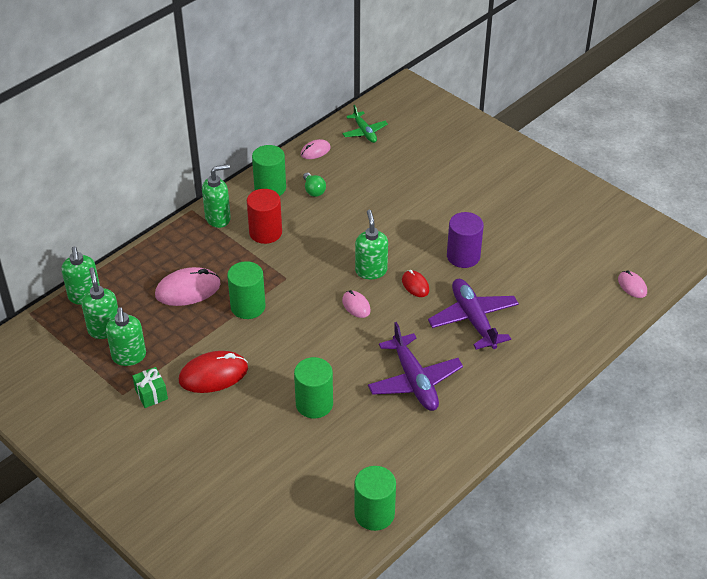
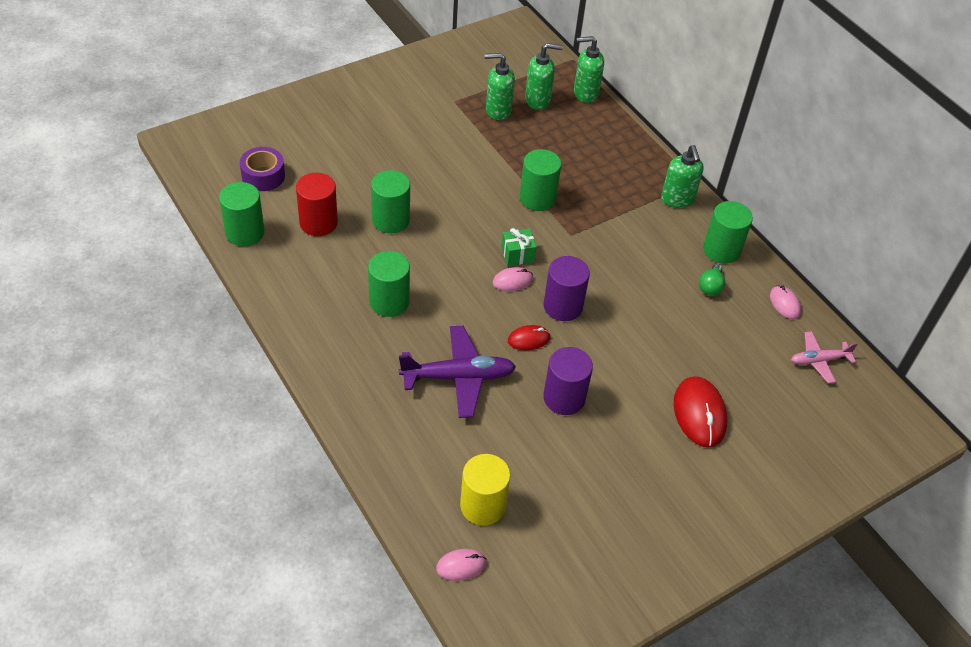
camera: 100 degrees right, 5 degrees up
(151, 394) = (447, 117): green gift -> green gift (517, 255)
(188, 290) = (574, 160): pink mouse -> none
(213, 375) = (455, 159): red mouse -> red mouse (699, 414)
(265, 232) = (646, 232): red cylinder -> red cylinder (318, 223)
(289, 524) = (263, 176): none -> purple tape
(313, 190) = (710, 286): green light bulb -> green light bulb turned 60 degrees counterclockwise
(364, 132) = (819, 360): green plane -> pink plane
(371, 271) = (563, 306): green soap dispenser -> purple cylinder
(414, 381) = (389, 301): purple plane -> green cylinder
(579, 284) = (483, 505): none -> yellow cylinder

